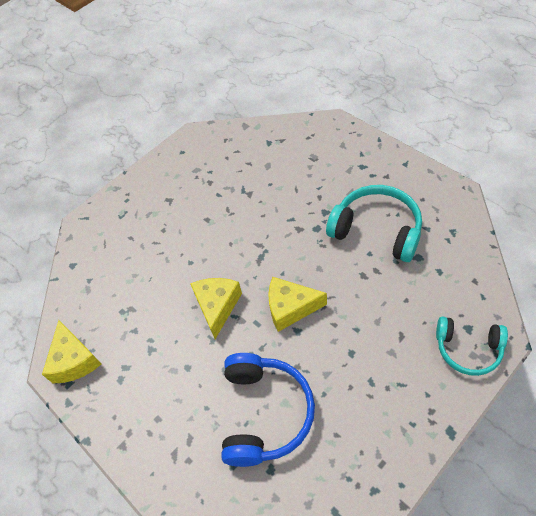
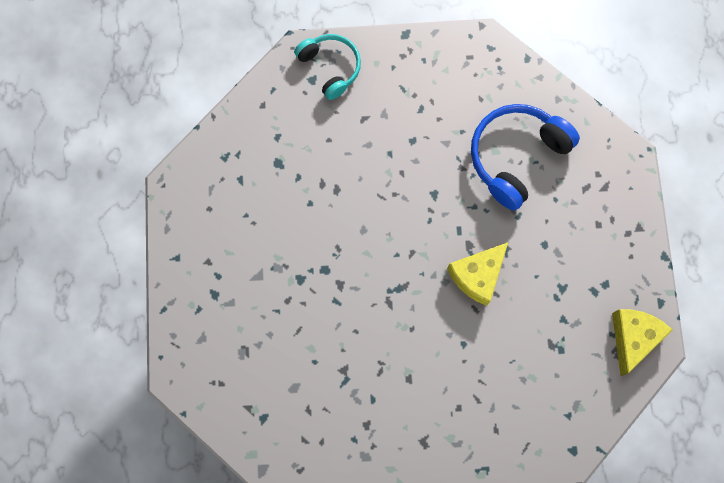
camera: 145 degrees left, 20 degrees up
(290, 308) = (421, 217): yellow cheese -> none
(376, 230) = (280, 218): turquoise headphones -> none

